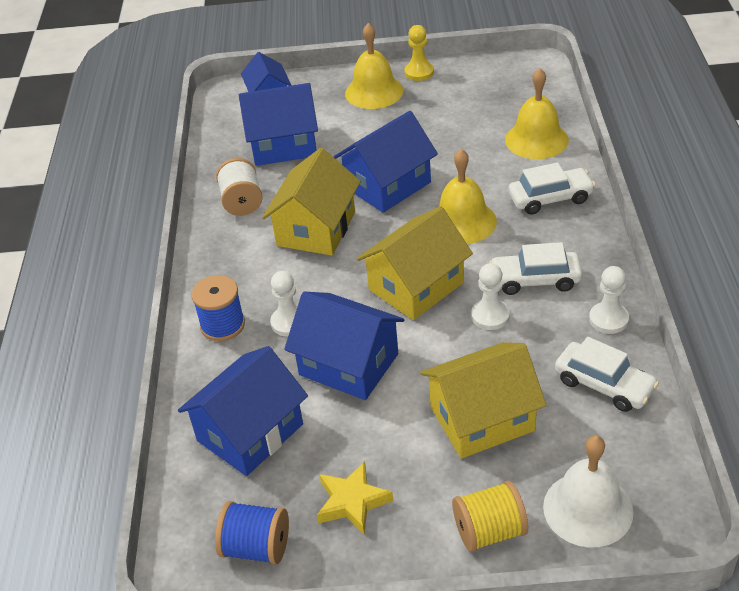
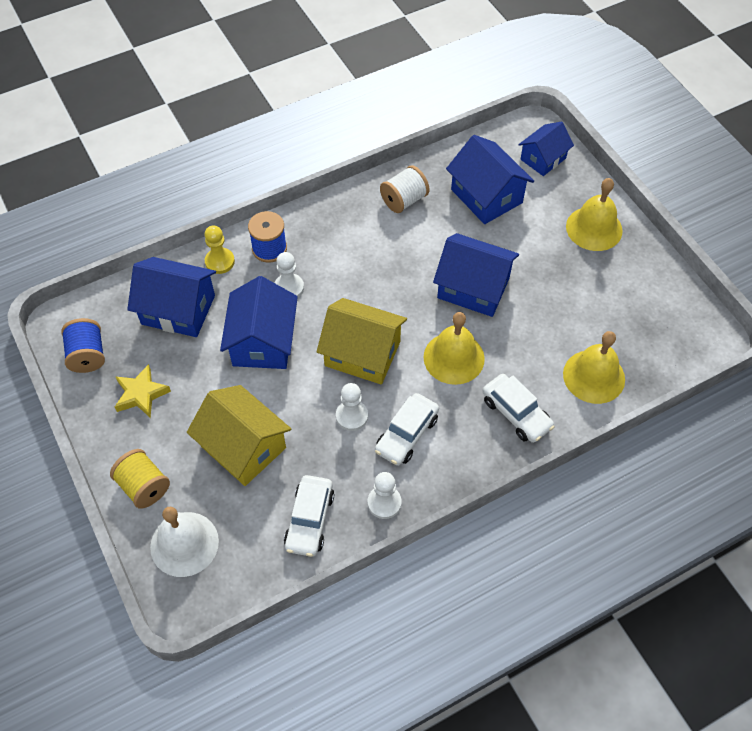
camera: 60 degrees right, 15 degrees up
(316, 229) = (396, 261): yellow house -> none
(419, 72) = (643, 250): yellow pawn -> yellow pawn (220, 261)
(535, 280) = (406, 434): white car -> white car turned 120 degrees counterclockwise

